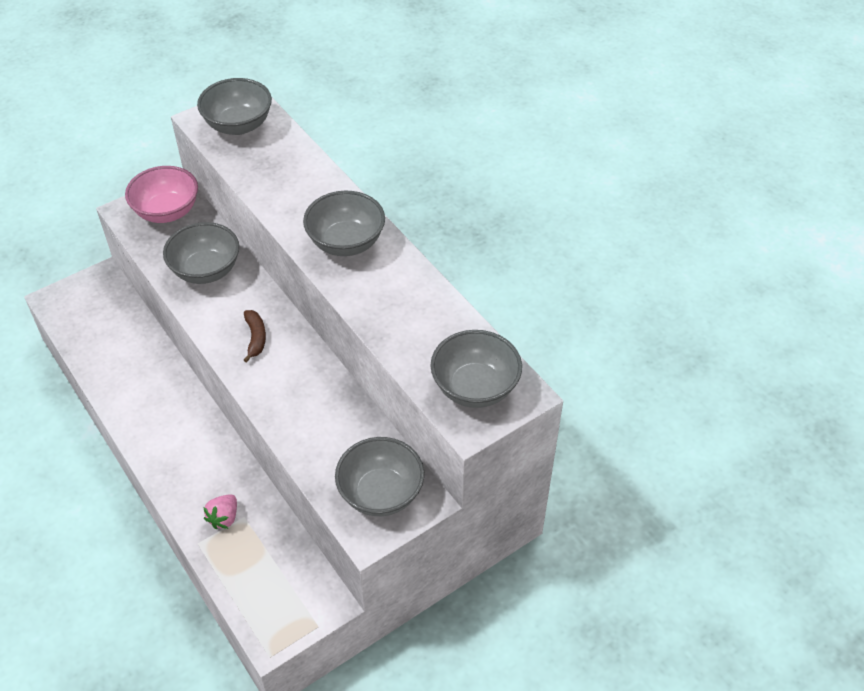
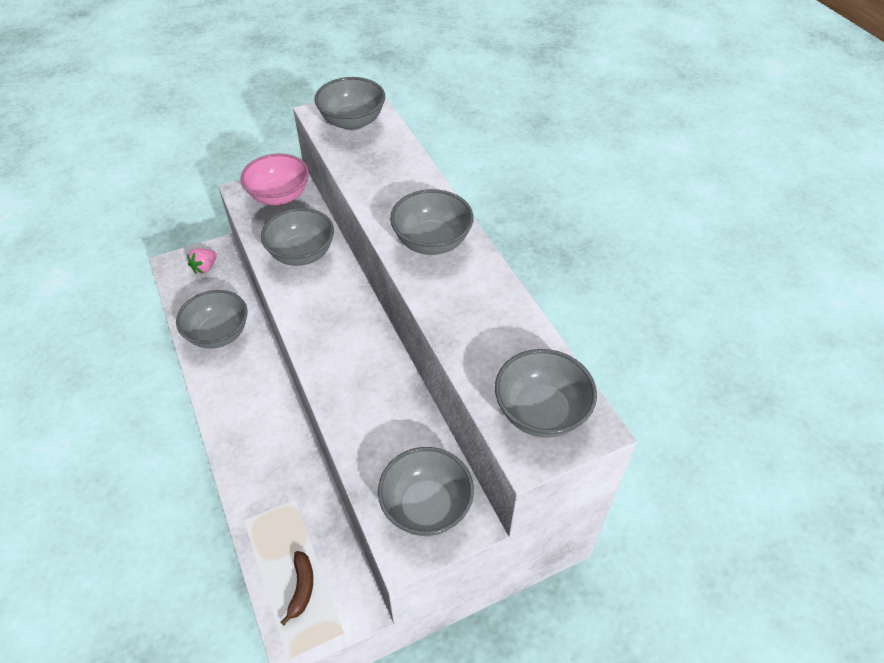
camera: 10 degrees right, 0 degrees up
(125, 367) = (218, 334): none -> grey bowl
(224, 518) = (275, 497): pink strawberry -> pink strawberry (205, 267)
(255, 338) = (333, 324): brown banana -> brown banana (301, 588)

